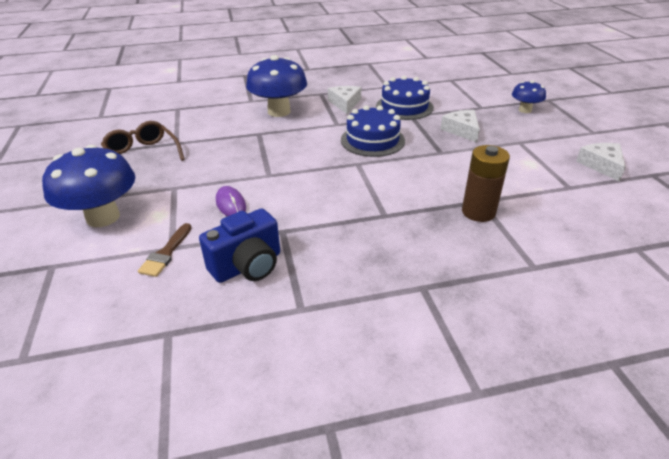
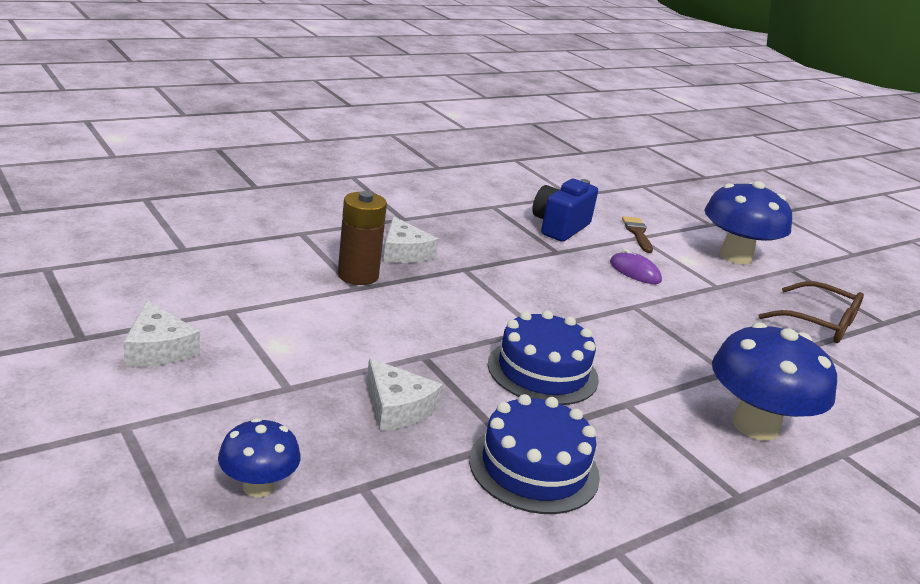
camera: 155 degrees right, 10 degrees down
(345, 103) = (660, 465): white cheese -> white cheese (404, 252)

